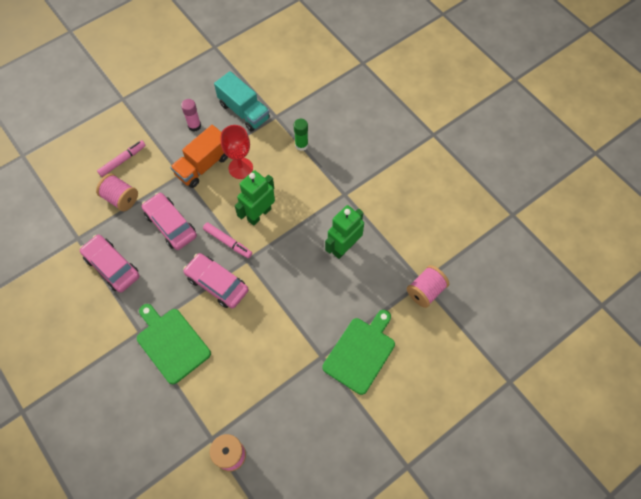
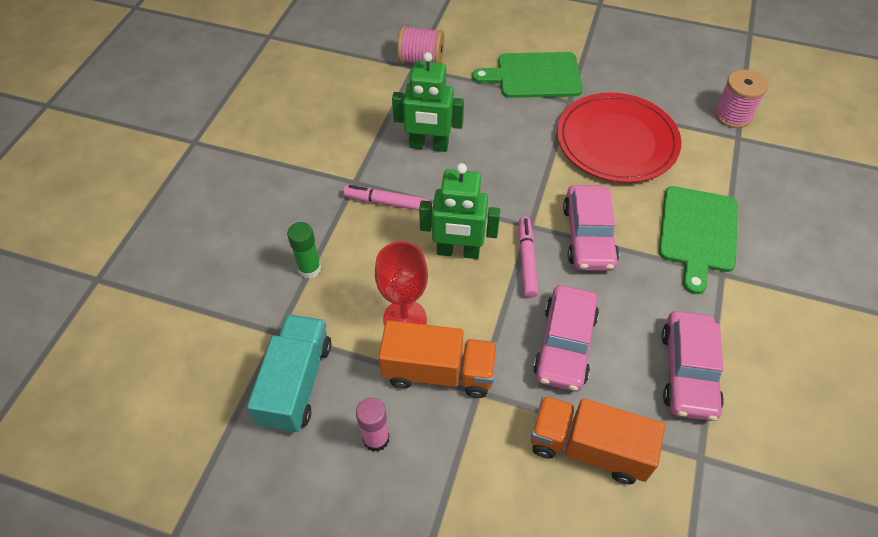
camera: 125 degrees left, 10 degrees down
(121, 198) = (588, 448): pink spool -> orange truck
(122, 161) = (526, 504): pink marker -> pink marker (387, 203)
(267, 357) = (616, 141): none -> red plate

